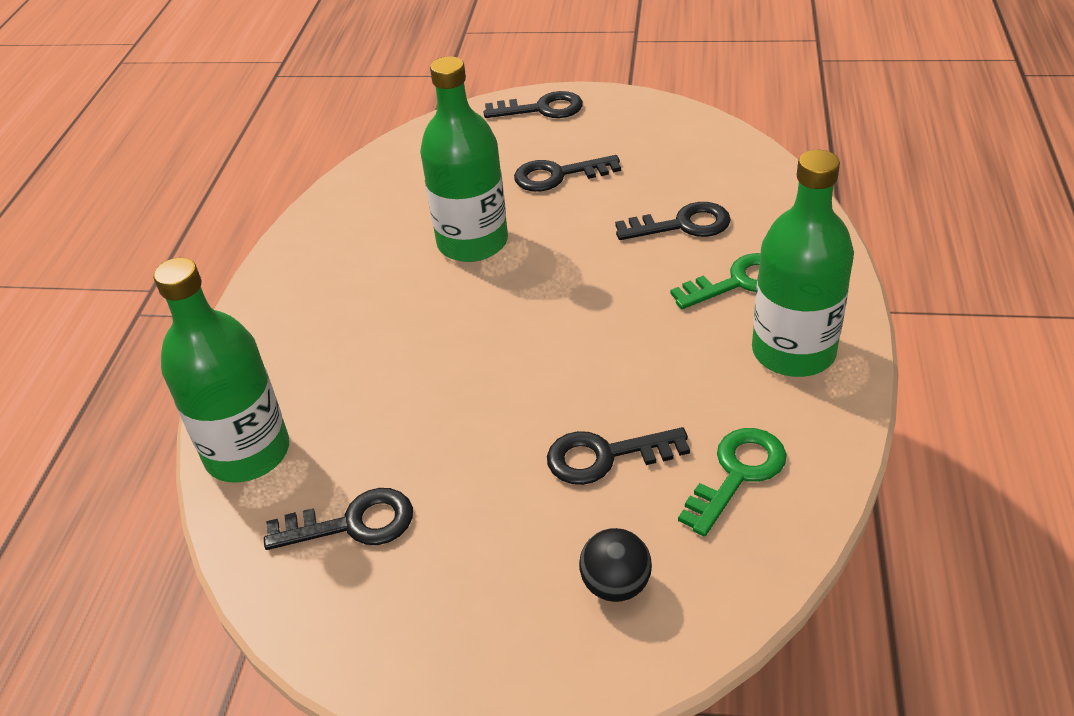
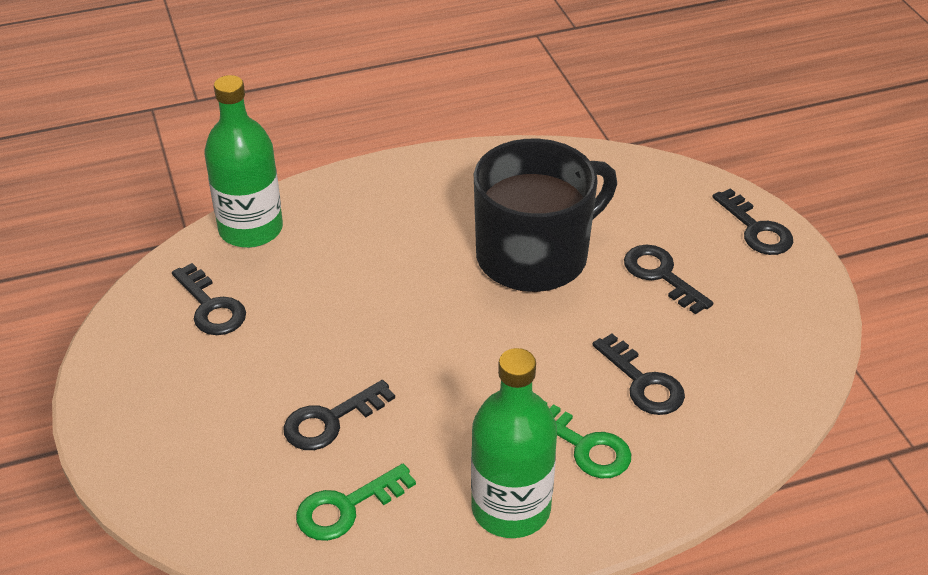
camera: 60 degrees right, 0 degrees up
(472, 242) = (534, 255): green bottle -> black mug
(606, 456) = (331, 420): black key -> black key turned 90 degrees counterclockwise
(616, 585) = (210, 465): black ball -> none
(737, 474) = (347, 507): green key -> green key turned 135 degrees clockwise

